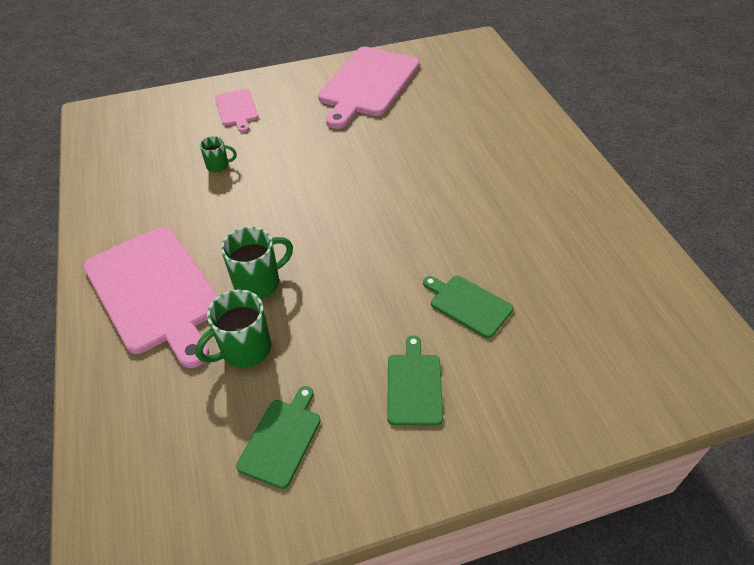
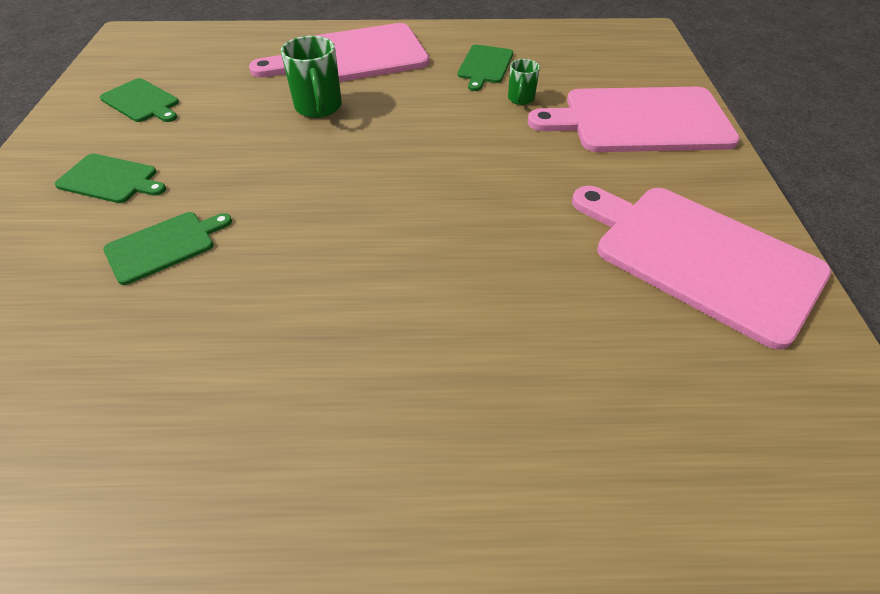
camera: 105 degrees right, 0 degrees up
(164, 194) = (485, 66): none -> green cutting board
(237, 109) = (640, 120): pink cutting board -> pink cutting board, size x2.04
(244, 350) = (245, 93): green mug -> none

